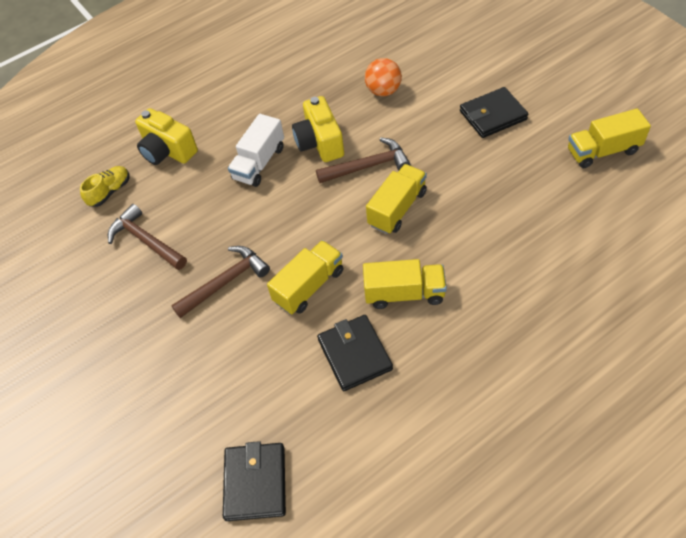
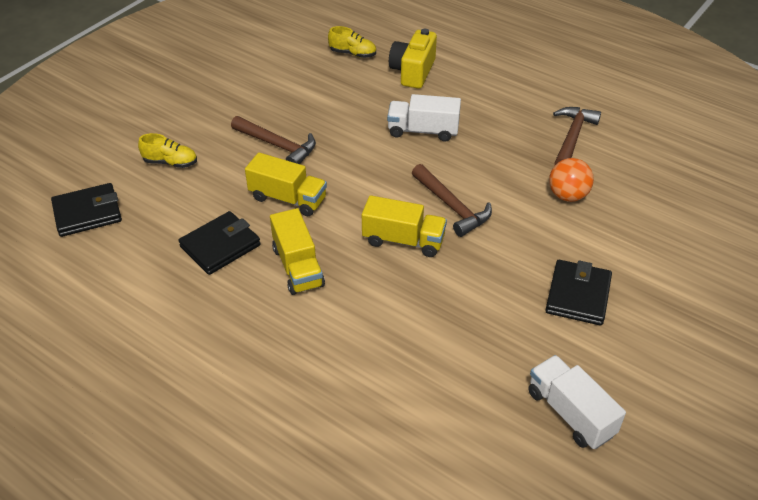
camera: 65 degrees right, 10 degrees down
(146, 241) = (307, 88): brown hammer -> brown hammer (572, 137)
(206, 387) = (170, 162): none -> yellow shoe
(320, 142) = (468, 165): yellow camera -> none
(492, 115) = (578, 295): black wallet -> black wallet turned 60 degrees clockwise
(602, 151) = (570, 413): yellow truck -> white truck

